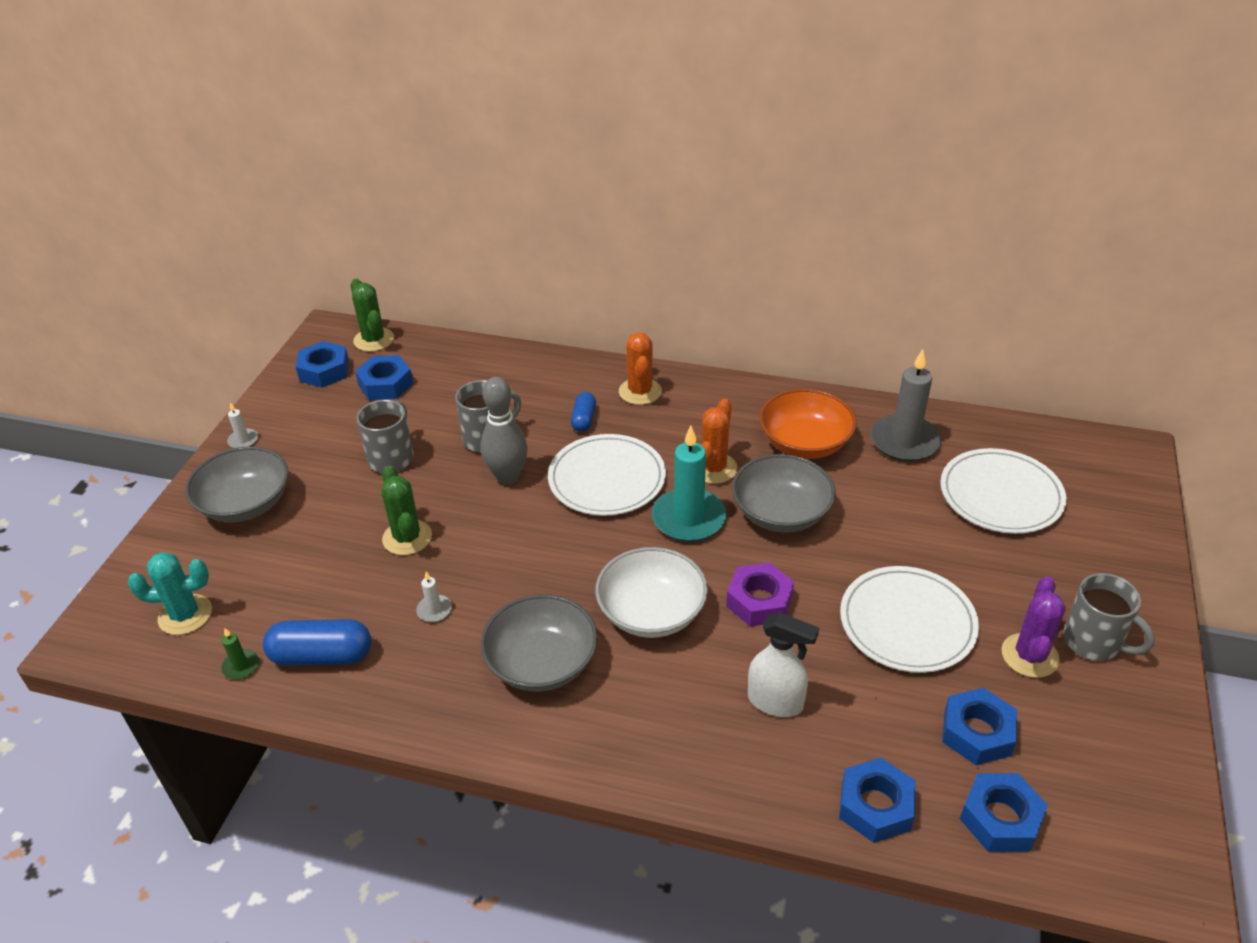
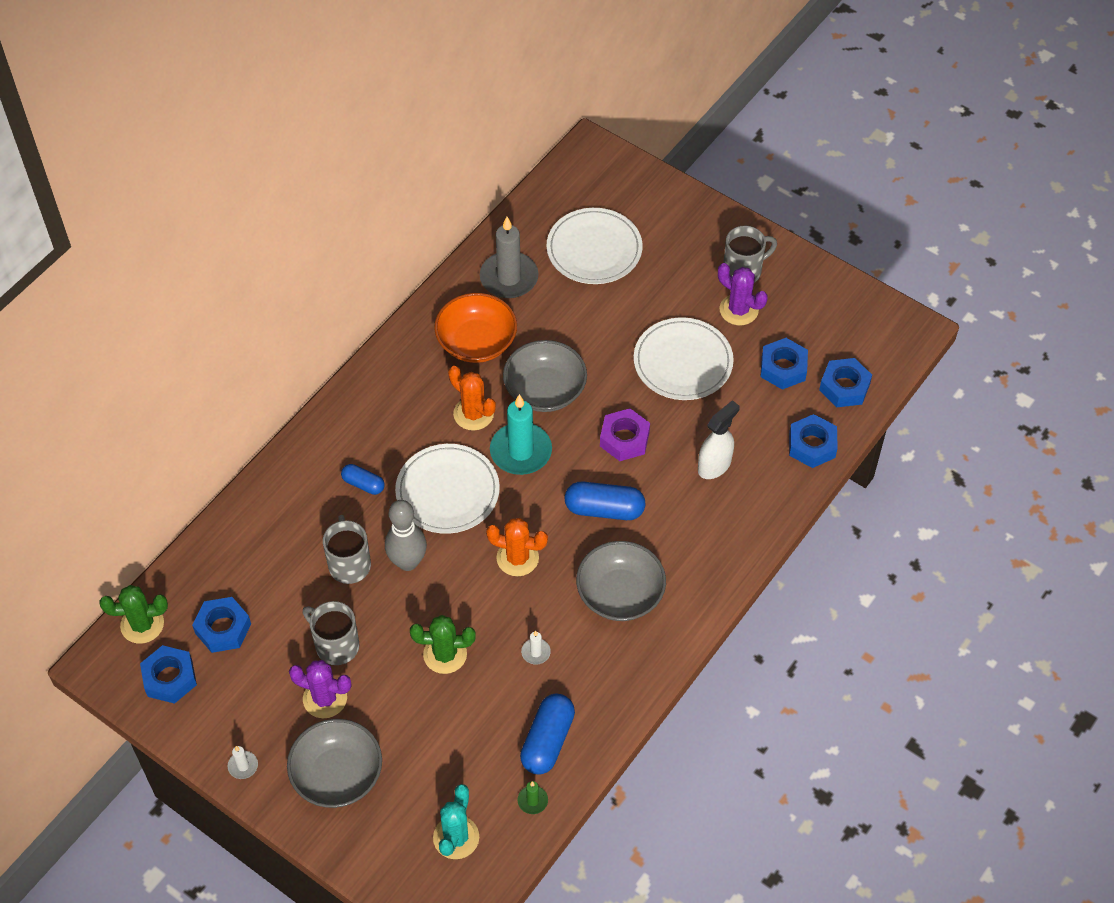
camera: 70 degrees left, 15 degrees up
(329, 469) = (325, 698): none -> purple cactus
(640, 391) = (349, 430): orange cactus -> orange cactus (517, 558)
(651, 612) = (604, 509): white bowl -> blue capsule

